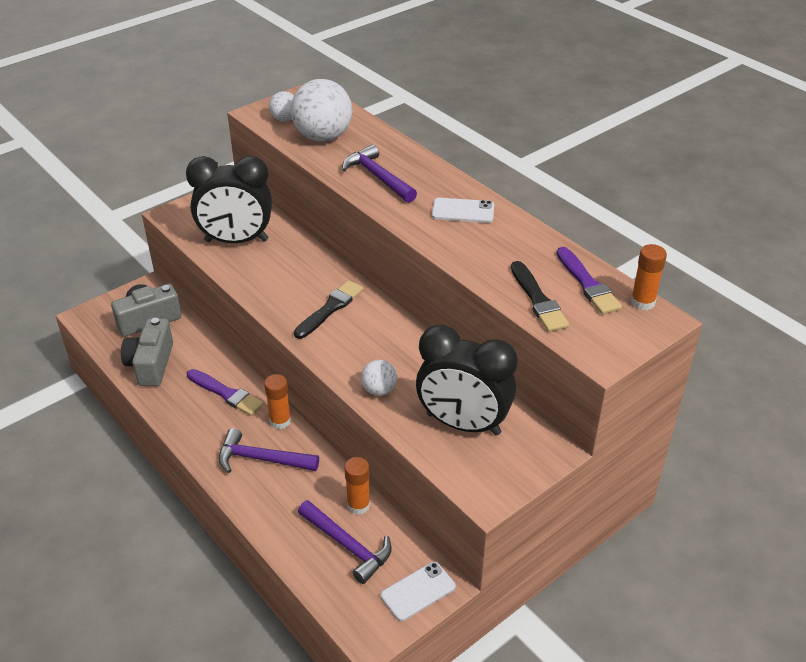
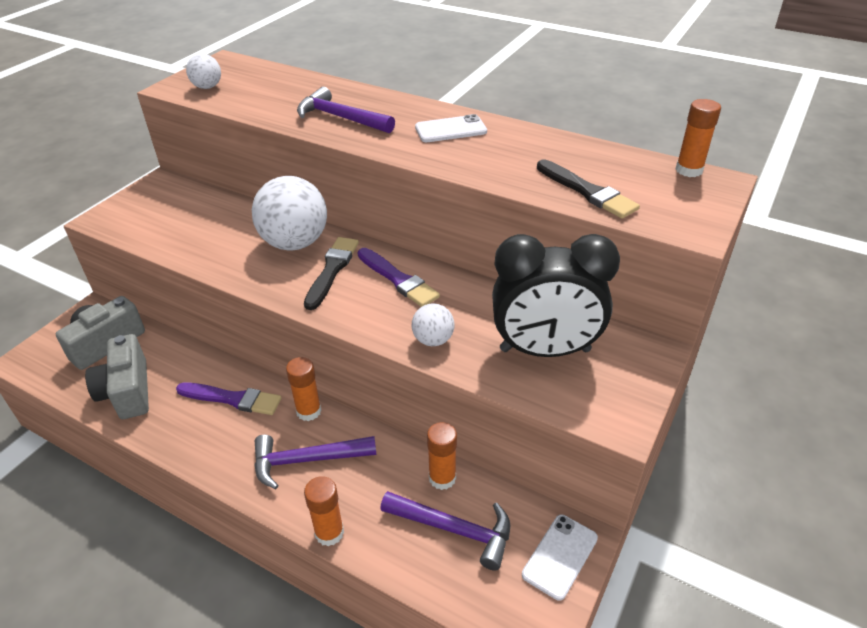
camera: 20 degrees left, 0 degrees up
(236, 241) = (190, 228): black clock -> none
(254, 517) = (329, 532): none -> orange glue stick
(323, 137) = (259, 94): white ball -> white ball (295, 243)
(587, 284) = (623, 166): purple brush -> purple brush (398, 279)

